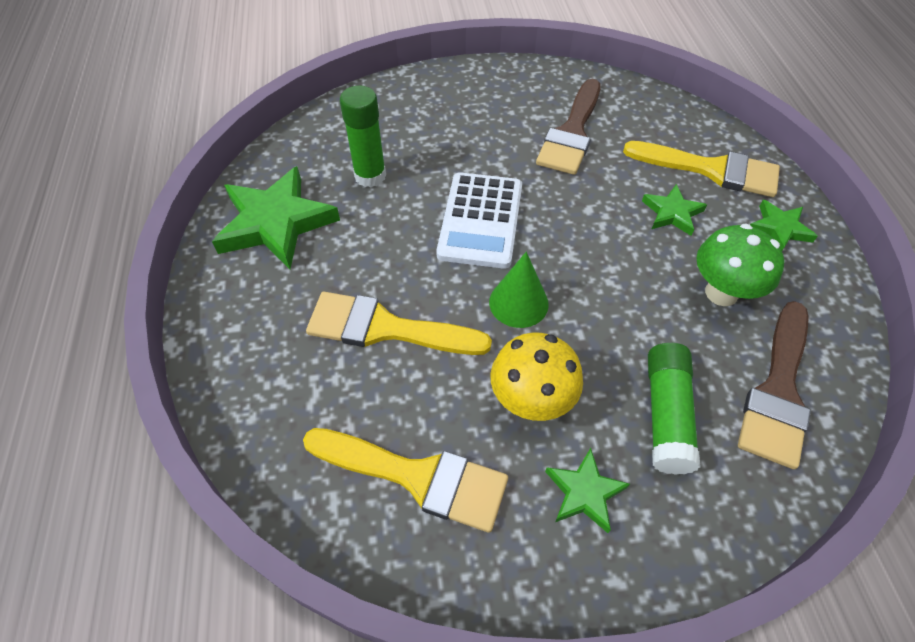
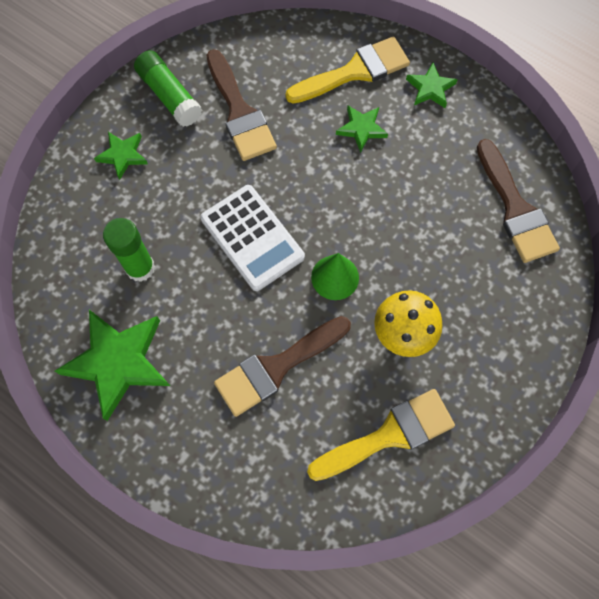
camera: 45 degrees left, 15 degrees up
(385, 328) = (276, 367): yellow brush -> brown brush
(584, 492) = (476, 359): green star -> green star (123, 155)
(666, 414) = (475, 275): green glue stick -> green glue stick (169, 96)
(721, 293) = (437, 167): green mushroom -> none

